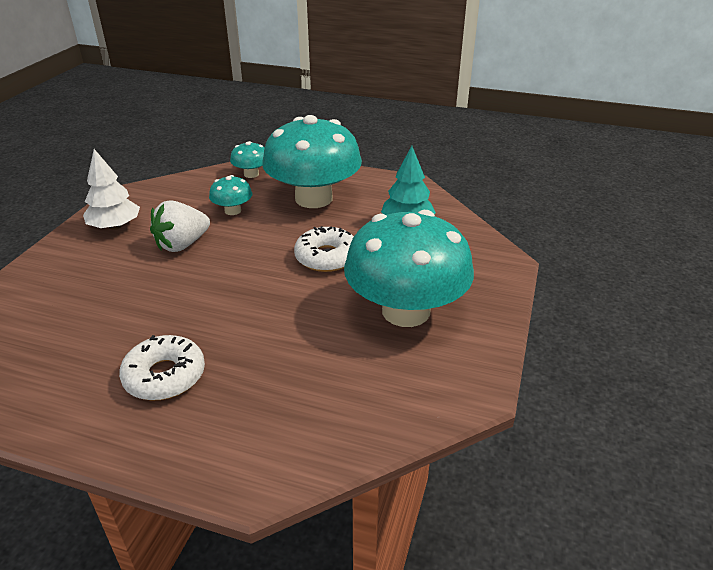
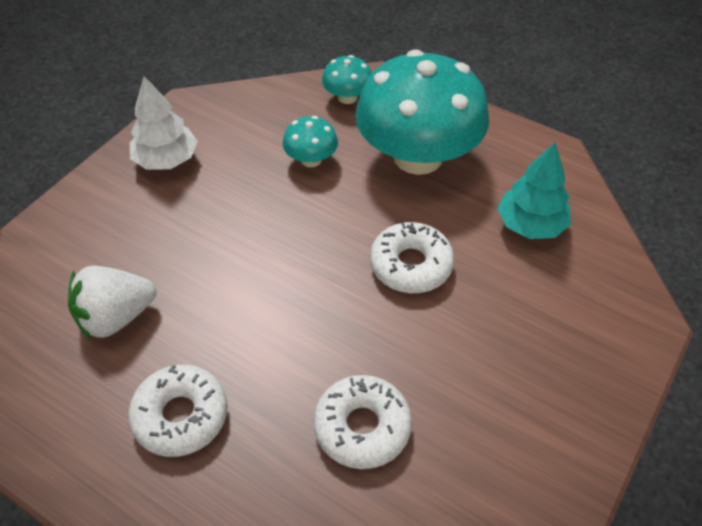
camera: 15 degrees right, 15 degrees up
(182, 244) = (239, 207): white strawberry -> white strawberry (116, 317)
(317, 355) = (362, 427): none -> white donut
(406, 311) = (489, 380): turquoise mushroom -> none

